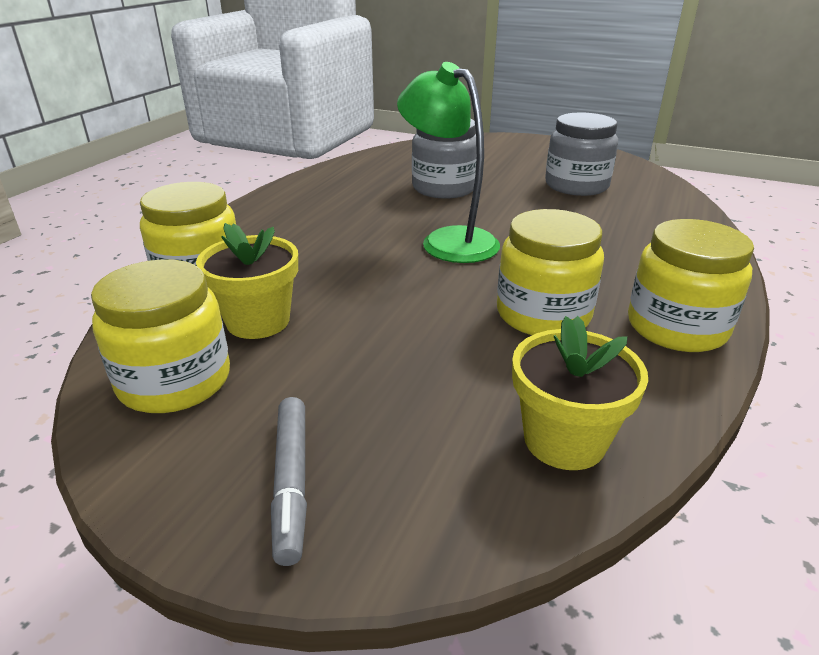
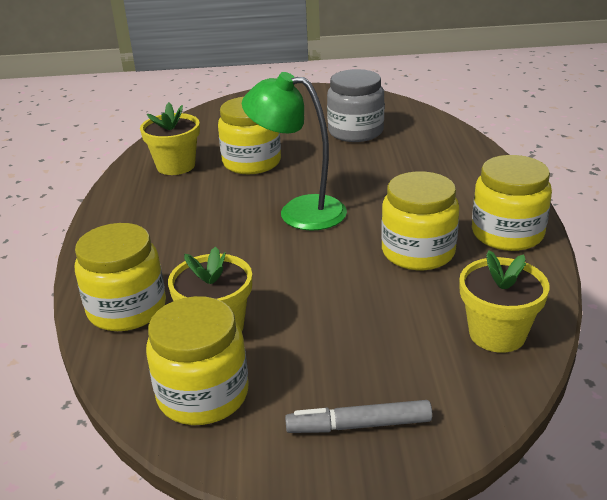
camera: 25 degrees left, 0 degrees up
(291, 482) = (359, 425): grey marker -> grey marker turned 120 degrees clockwise
(371, 175) = (176, 166): none -> yellow flower pot
(444, 188) = (252, 162): grey jar -> yellow jar

